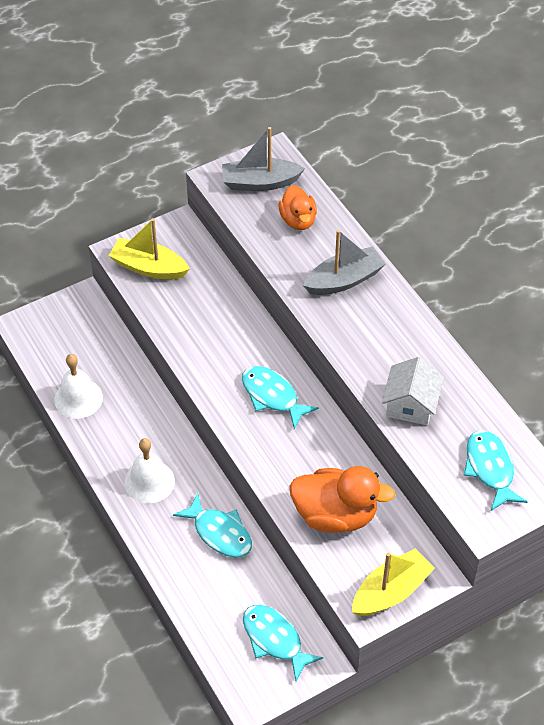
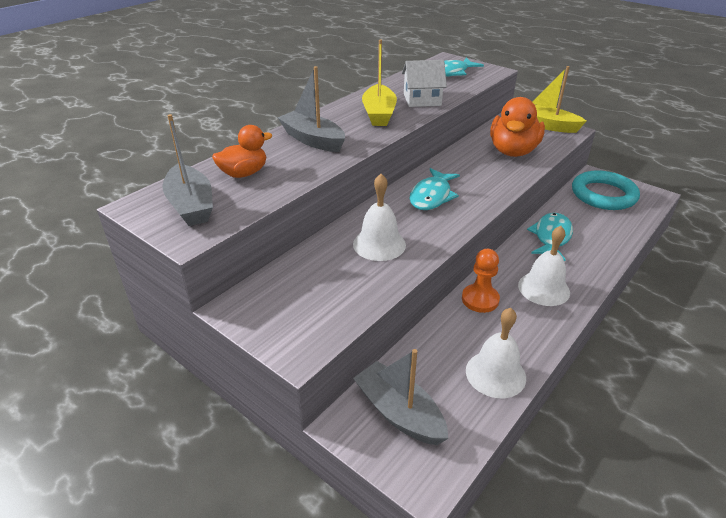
camera: 110 degrees left, 15 degrees down
(77, 329) = (399, 413): none -> grey boat
(148, 267) = (315, 315): yellow boat -> yellow boat (379, 114)
(160, 425) = (480, 299): none -> orange pawn
(214, 329) = (379, 244): none -> white bell
(275, 640) = (603, 195): turquoise fish -> turquoise ring
(335, 515) = (513, 151): orange duck -> orange duck turned 150 degrees counterclockwise

